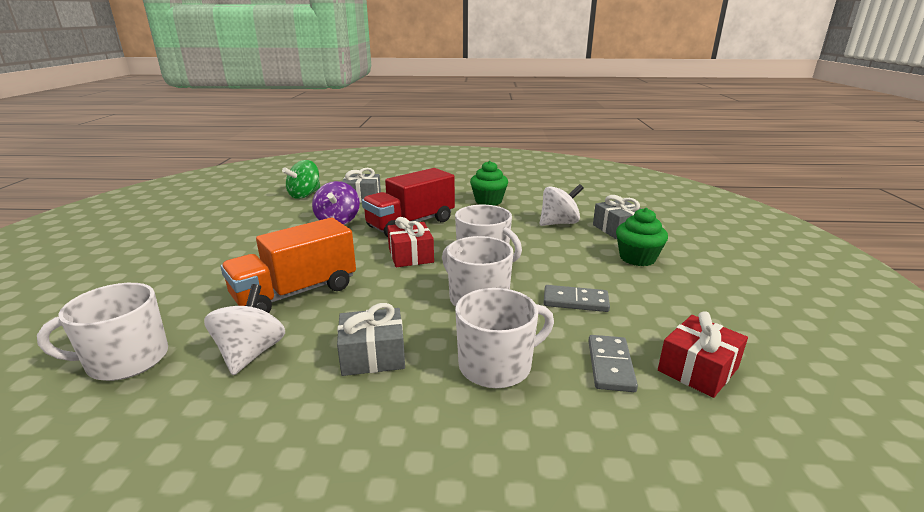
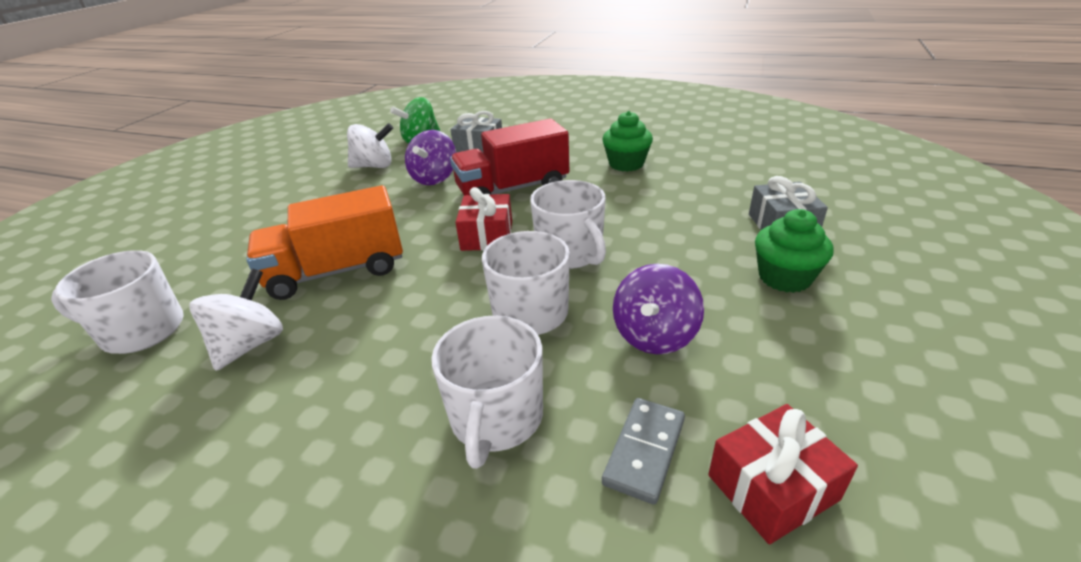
camera: 20 degrees right, 10 degrees up
(373, 355) = (366, 372): grey gift -> none
(497, 365) = (496, 418): white mug -> white mug turned 105 degrees clockwise
(559, 223) = (701, 207): white spinning top -> white spinning top (374, 166)
(575, 301) = (654, 336): grey domino -> purple spinning top

